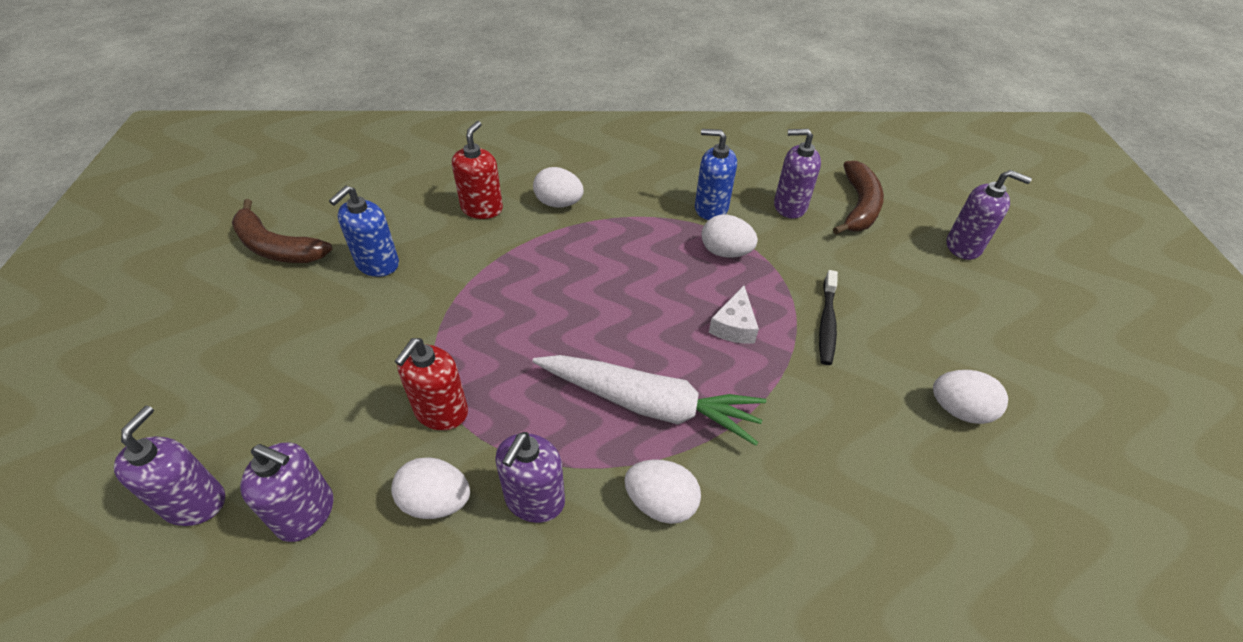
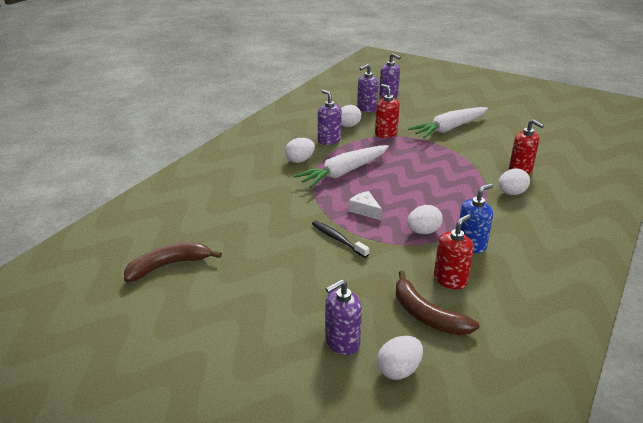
camera: 125 degrees right, 15 degrees down
(276, 247) = (518, 120): brown banana -> brown banana (169, 265)
(364, 324) = (449, 129): none -> white carrot
(377, 264) = (489, 137): blue soap dispenser -> none
(789, 206) = (450, 280): purple soap dispenser -> red soap dispenser
(959, 410) = (246, 250): white egg -> white egg (399, 370)

